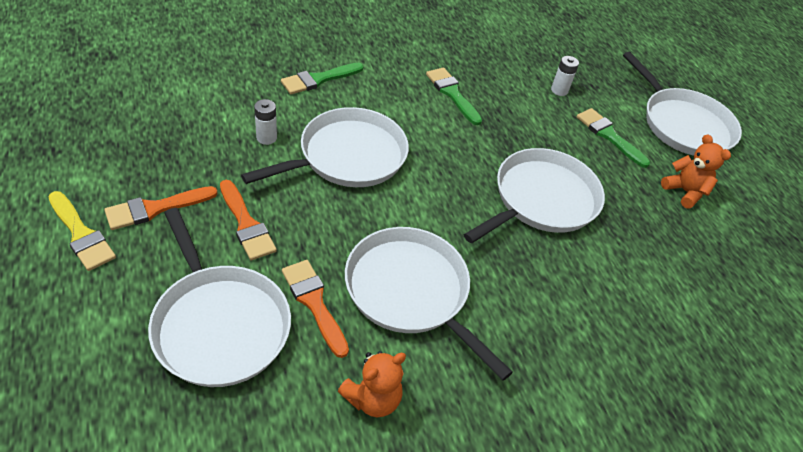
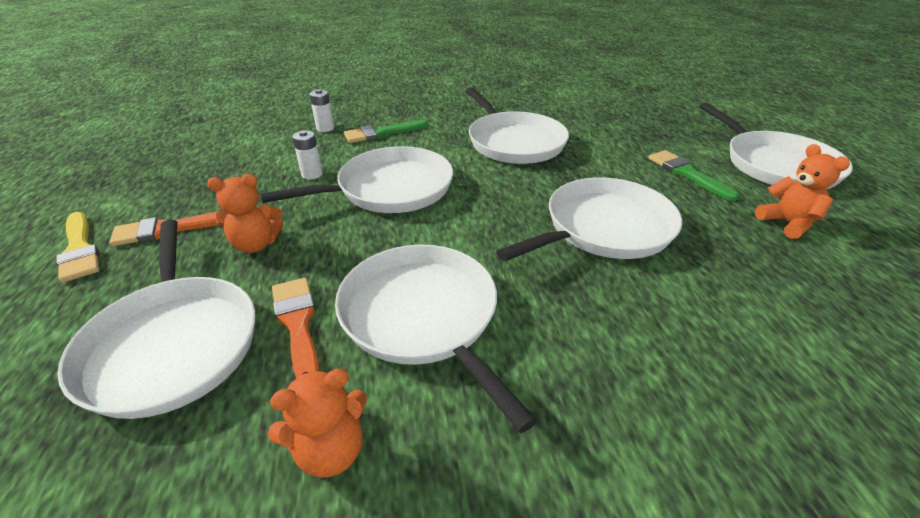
camera: 15 degrees right, 10 degrees down
(246, 224) = (256, 244): orange brush -> orange teddy bear
(452, 93) = (514, 142): green brush -> white pan
(559, 90) = (629, 139): white battery -> white battery (325, 128)

